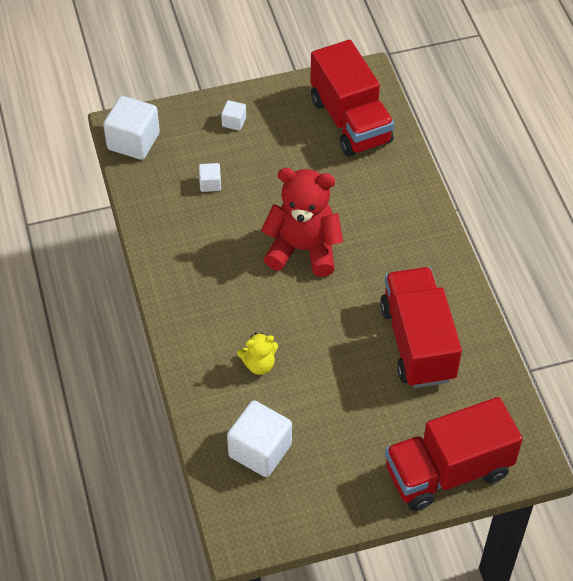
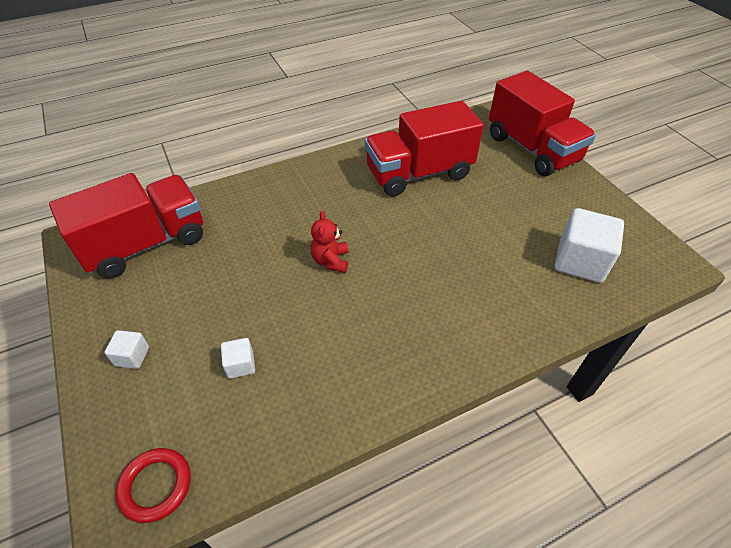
camera: 100 degrees left, 5 degrees down
(133, 141) = (156, 486): white cube -> red ring
(259, 364) = (485, 276): yellow teddy bear -> none
(303, 249) = (331, 261): red teddy bear -> red teddy bear, size x0.49

